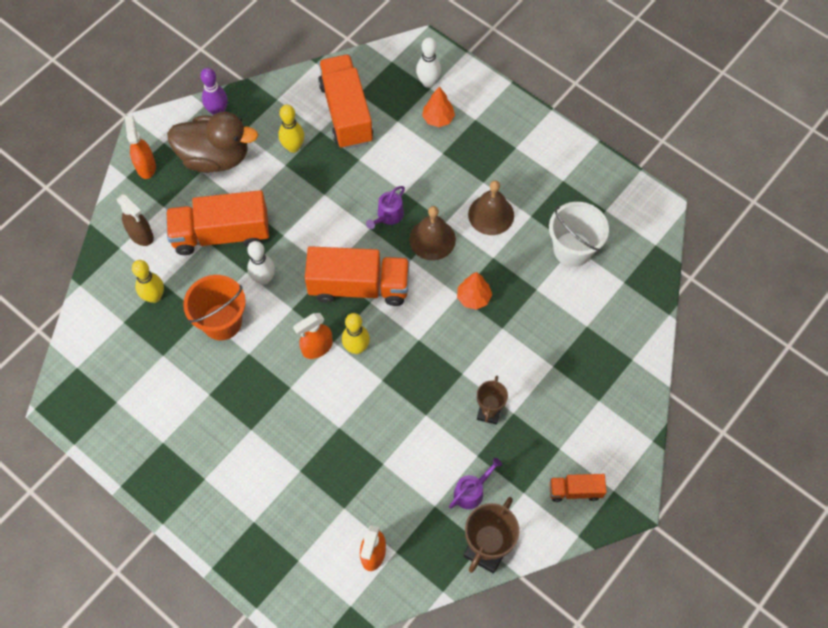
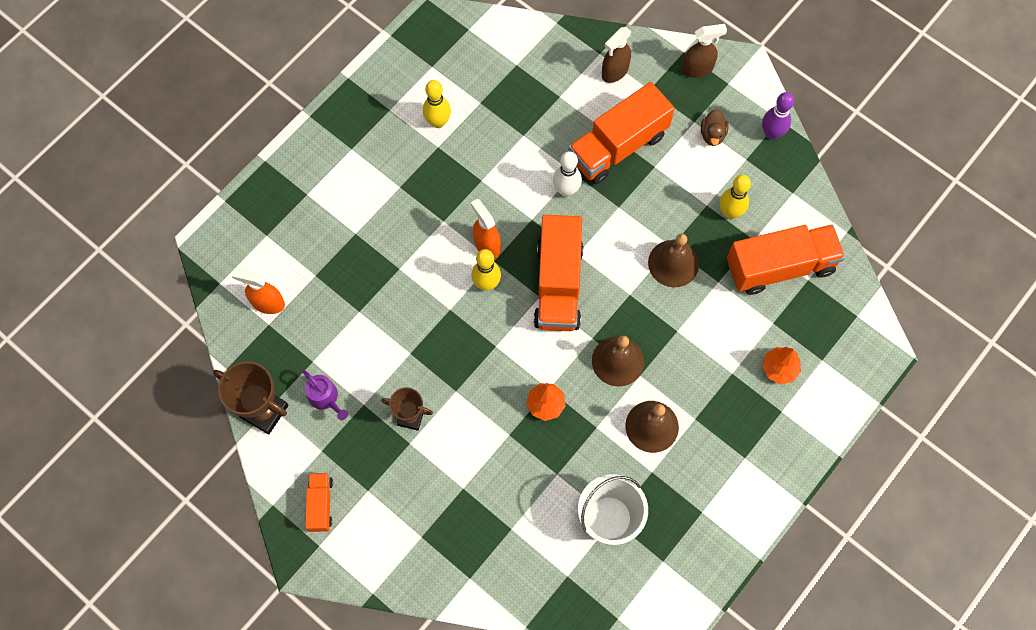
camera: 90 degrees right, 5 degrees up
(146, 166) = (697, 69): orange spray bottle -> brown spray bottle
(154, 296) = (544, 89): yellow bowling pin -> yellow bowling pin (438, 122)
(215, 157) = (712, 134): brown duck -> brown duck, size x0.43
(221, 234) = (618, 146): orange truck -> orange truck turned 120 degrees counterclockwise
(222, 322) = (516, 153): orange bucket -> none
(340, 193) = (673, 263): none -> brown bell
(388, 216) = (646, 314): purple watering can -> none
(428, 82) = (830, 357): white bowling pin -> none

